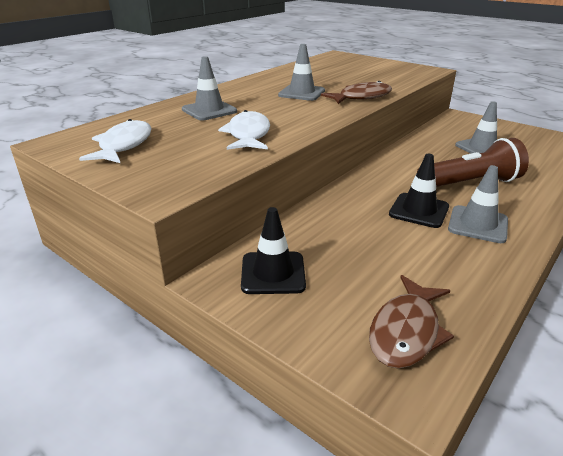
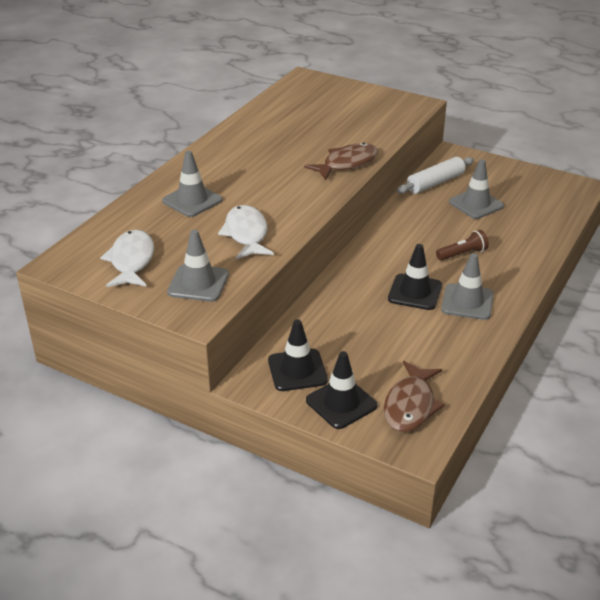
camera: 10 degrees left, 5 degrees up
(302, 93) = (281, 161): grey traffic cone -> grey traffic cone (198, 283)
(316, 317) = (341, 403): none -> black traffic cone
(442, 132) = (435, 183): none -> white rolling pin
(470, 183) = (462, 254): brown flashlight -> brown flashlight, size x0.52

